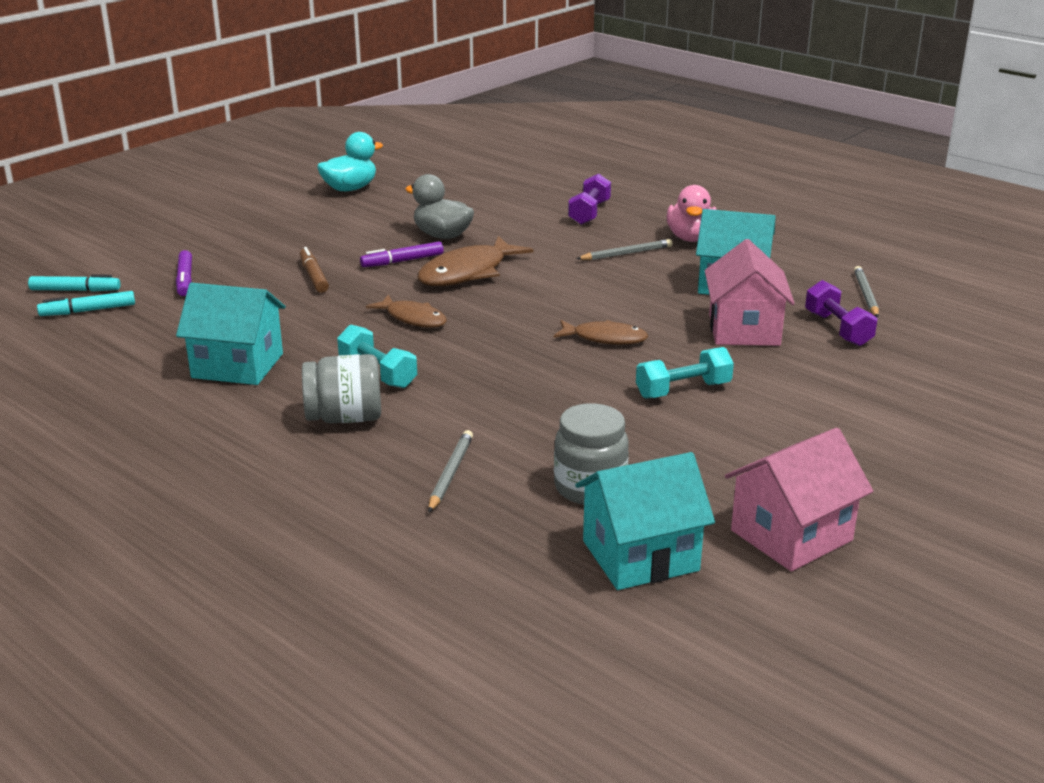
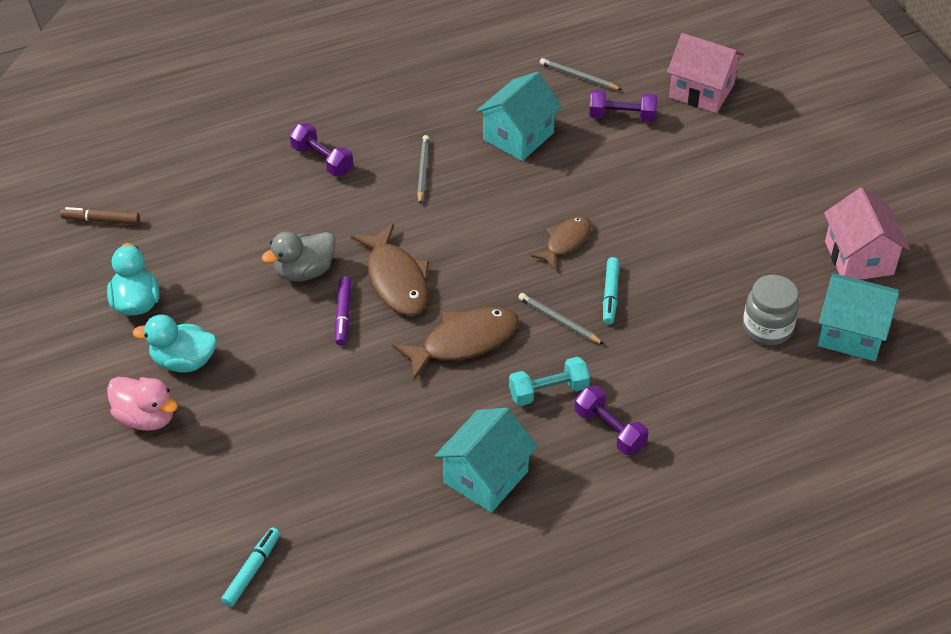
camera: 65 degrees left, 20 degrees up
(88, 311) = (308, 566): turquoise marker -> turquoise marker (610, 295)
(185, 279) = (282, 480): purple marker -> none
(298, 217) = (183, 361): none -> turquoise duck
(313, 276) = (336, 384): brown marker -> brown marker (101, 220)
(345, 418) = (609, 430): grey jar -> purple dumbbell
(413, 318) = (464, 342): brown fish -> brown fish, size x1.60
(450, 473) = (717, 393): grey pencil -> grey pencil (559, 320)
(640, 556) = (851, 333): turquoise house -> turquoise house turned 75 degrees counterclockwise
(683, 390) = (665, 232): turquoise dumbbell -> none
(691, 238) = (418, 121): pink duck -> pink duck (146, 417)
(744, 330) = (595, 163): pink house -> pink house (701, 91)

